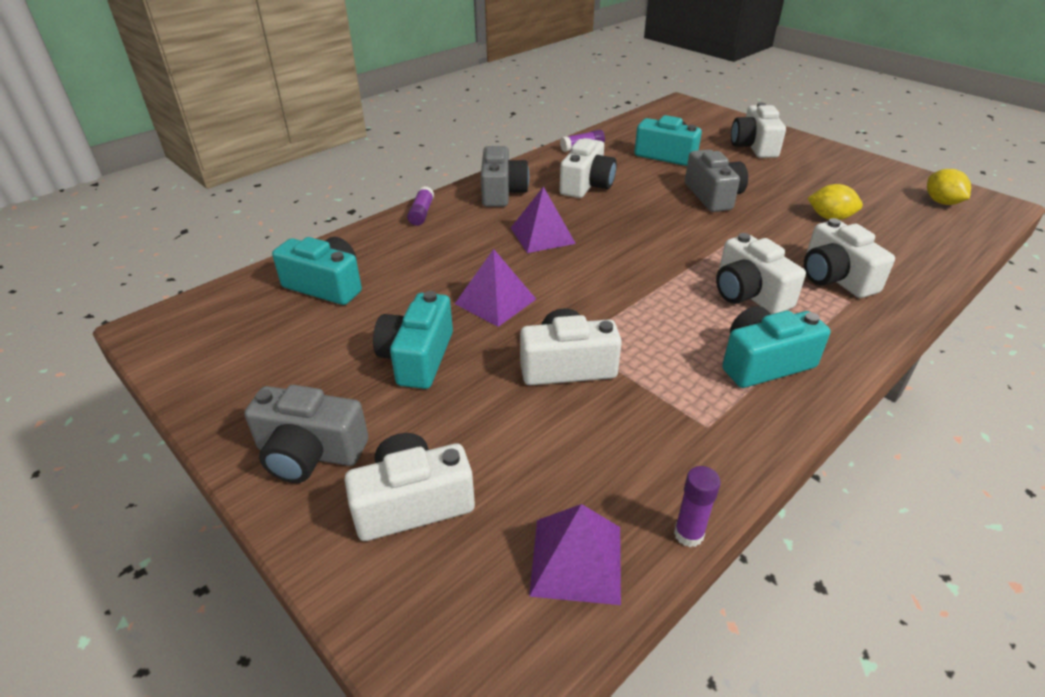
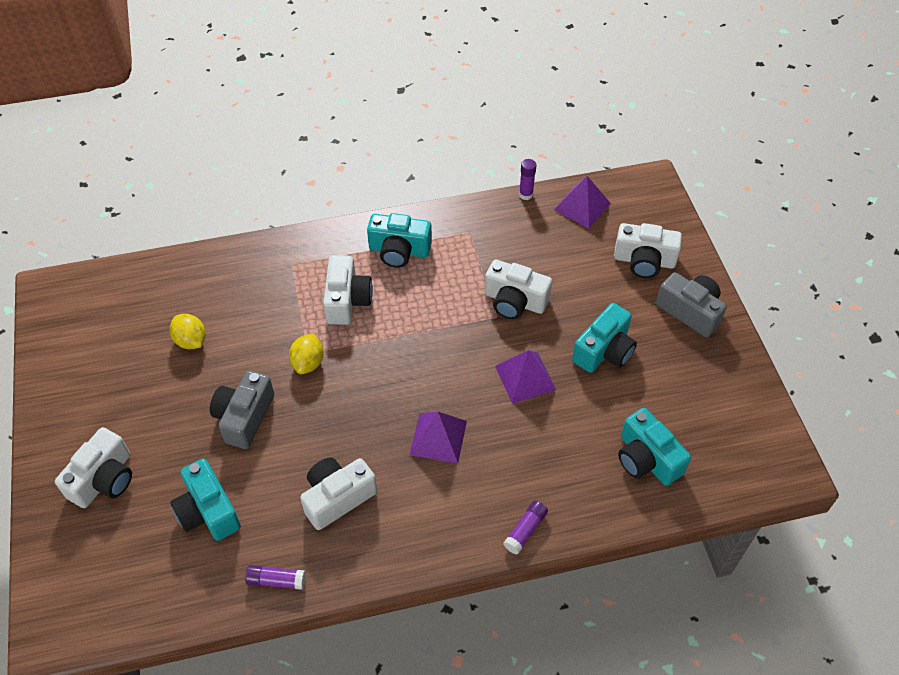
camera: 150 degrees left, 15 degrees up
(502, 192) = (427, 528): grey camera -> none
(835, 277) = (274, 285): white camera -> none
(941, 202) = (81, 313): yellow lemon -> yellow lemon (308, 363)

